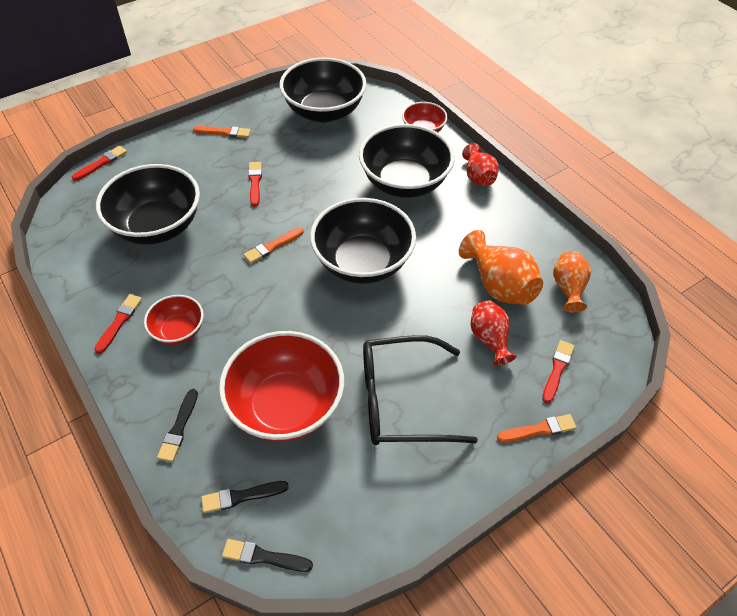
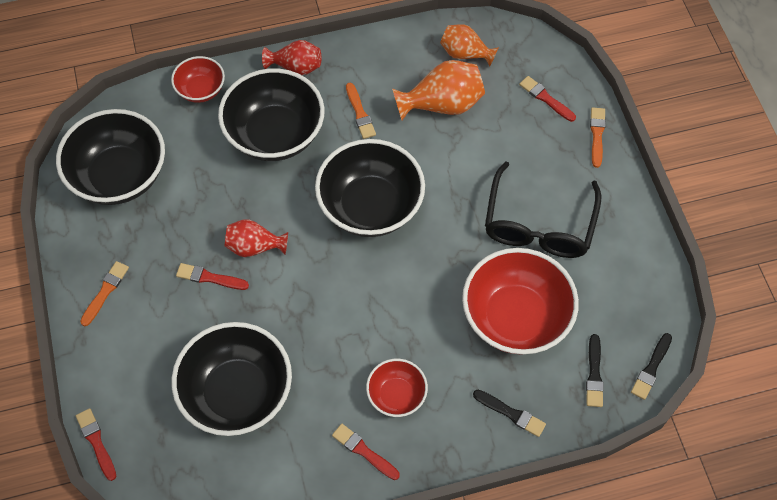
camera: 70 degrees left, 10 degrees up
(272, 246) = (316, 283): orange brush -> orange brush (360, 113)
(489, 339) = (498, 135): red vase -> red vase (254, 247)

